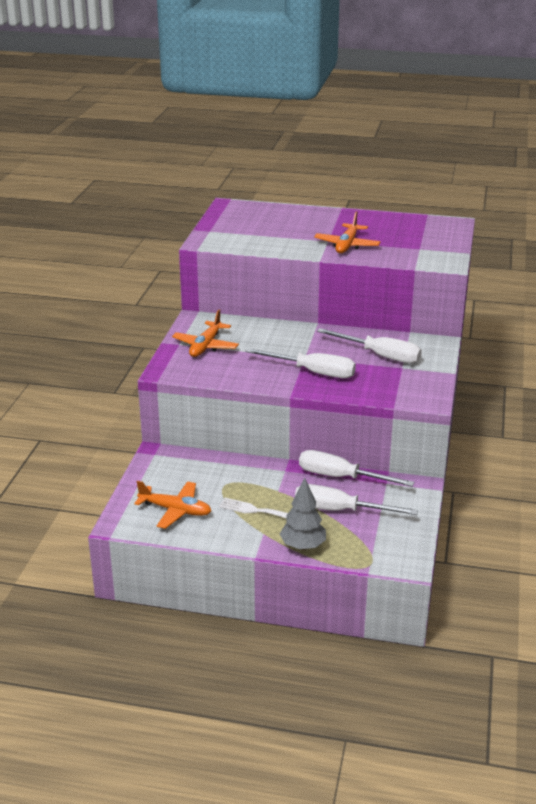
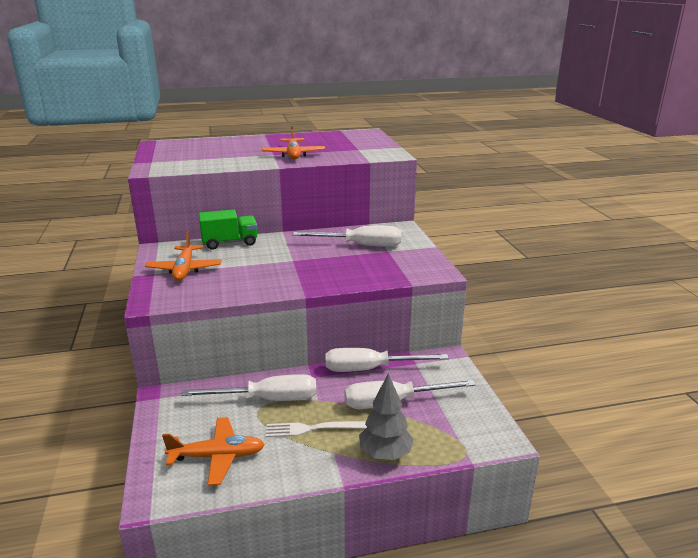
camera: 25 degrees left, 5 degrees down
(260, 326) = (230, 243): none -> green truck
(313, 372) = (311, 271): white screwdriver -> white screwdriver (268, 399)

